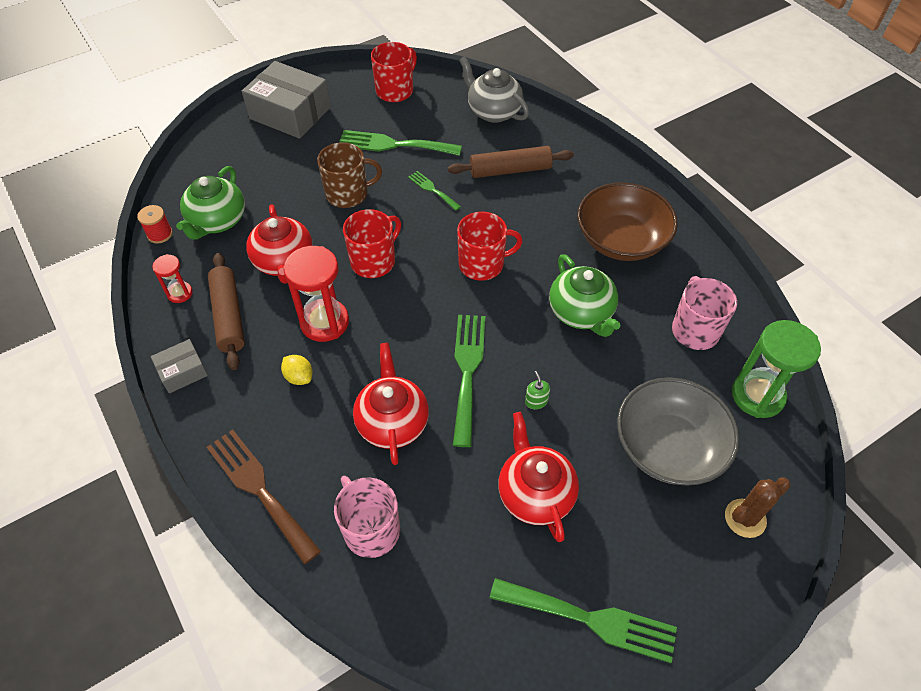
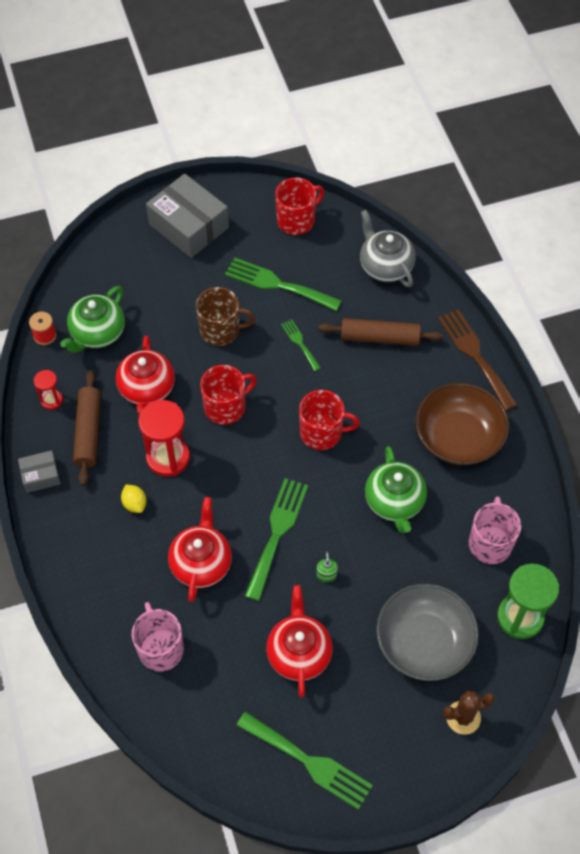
camera: 15 degrees right, 5 degrees up
(259, 489) = (81, 593): brown fork -> brown fork (475, 355)

